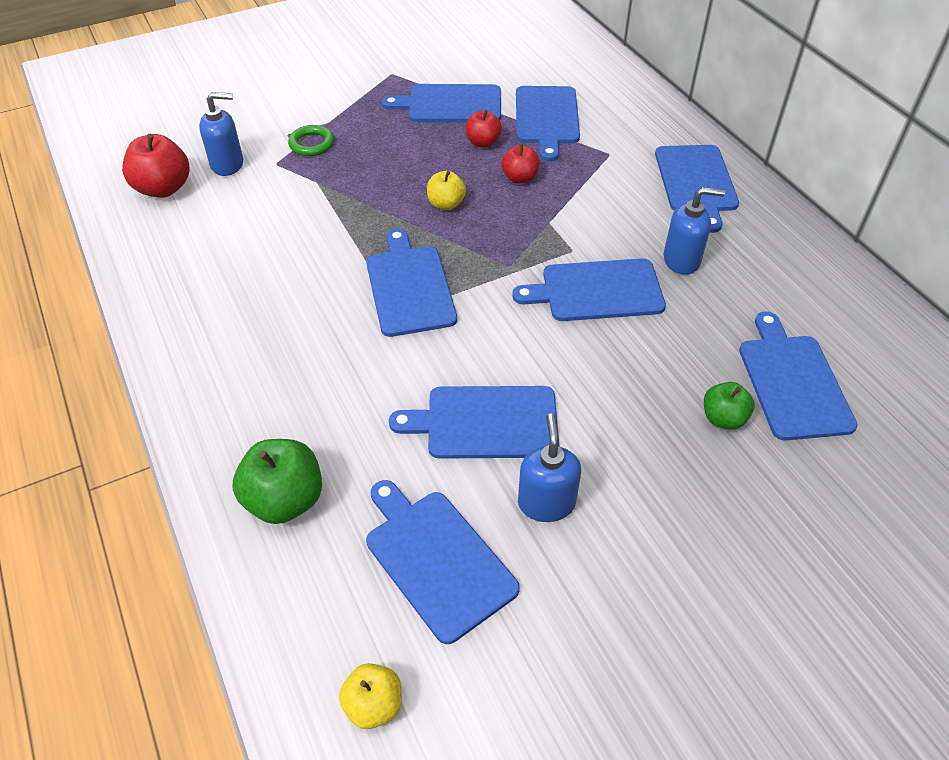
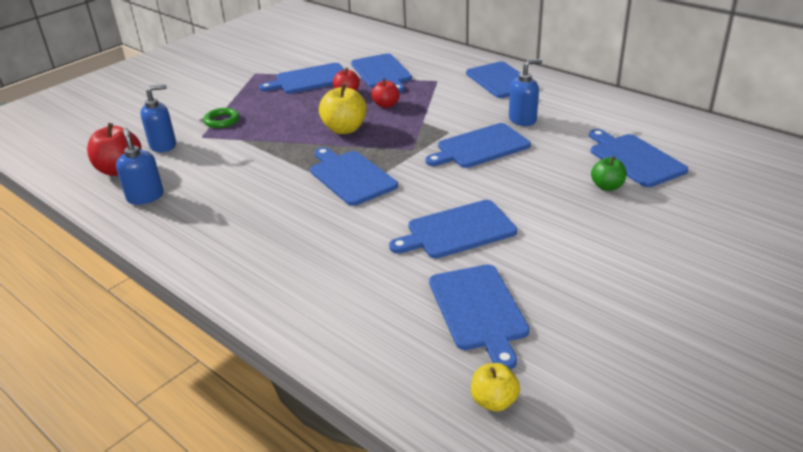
camera: 20 degrees left, 15 degrees down
(285, 500) = (344, 312): green apple -> none
(437, 559) = (478, 310): blue cutting board -> blue cutting board turned 135 degrees counterclockwise
(446, 204) = (344, 129): yellow apple -> yellow apple, size x1.62
(546, 503) = (529, 259): blue soap dispenser -> blue soap dispenser (145, 197)

